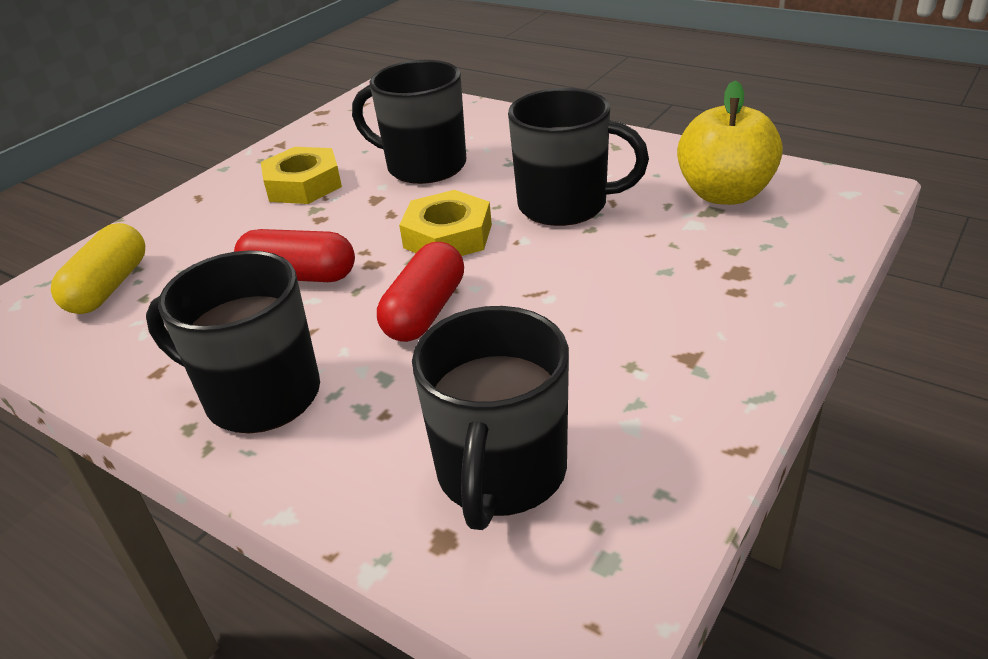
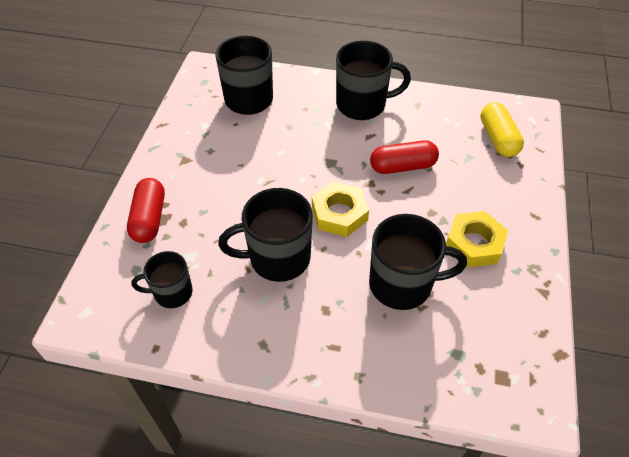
camera: 155 degrees right, 15 degrees up
(425, 311) = (319, 159): red capsule -> red capsule (149, 218)
(724, 194) = (172, 293): yellow apple -> black mug

